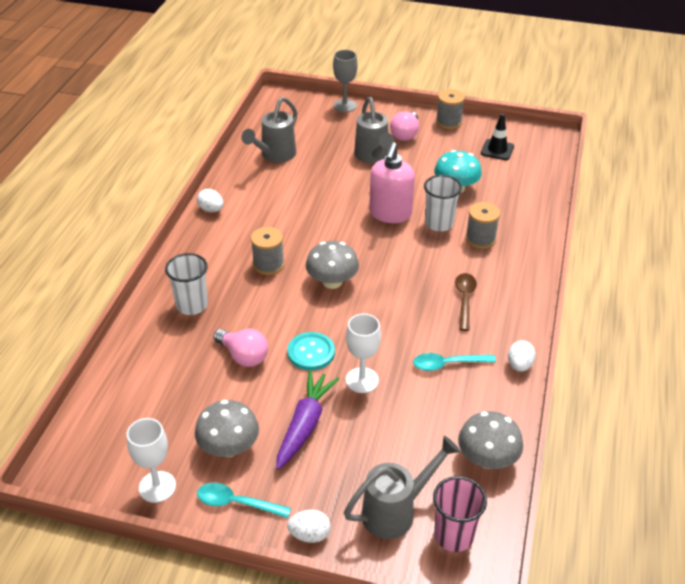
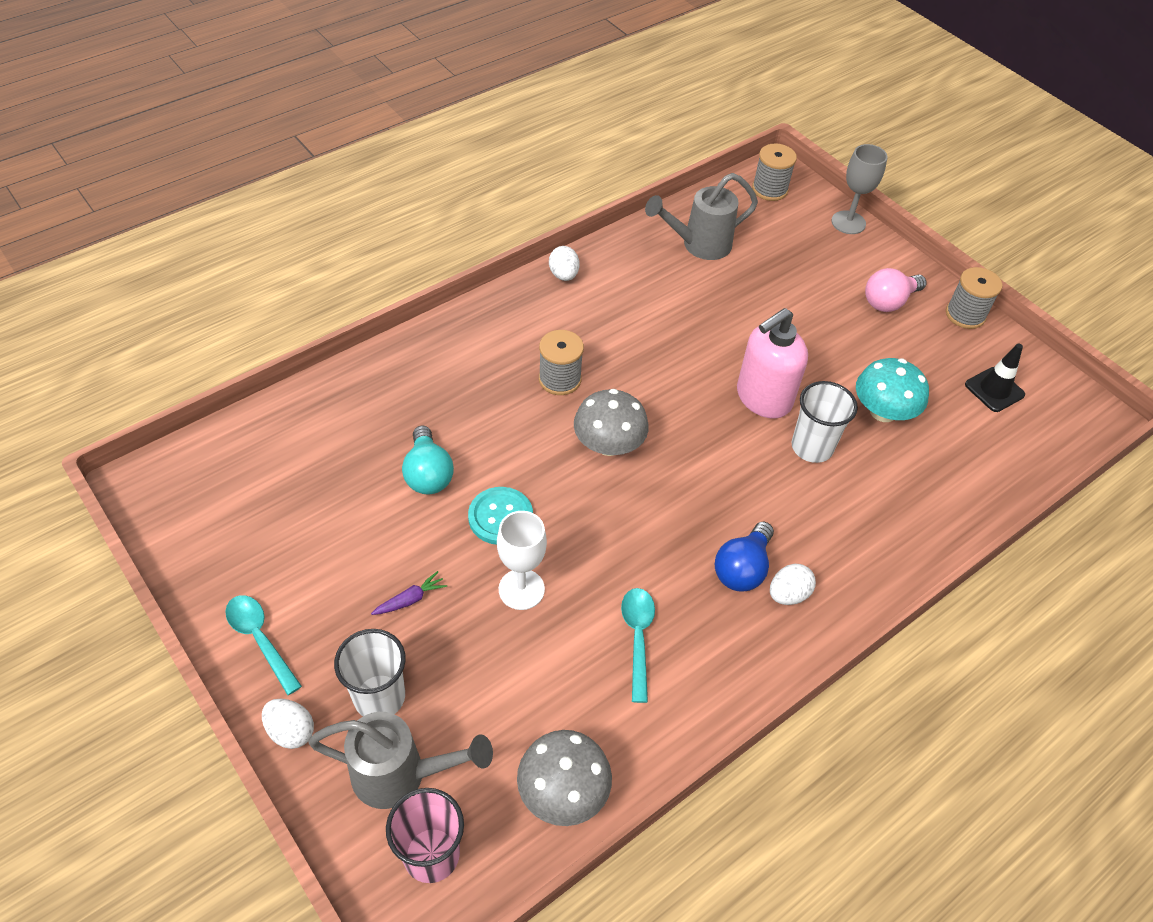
camera: 35 degrees right, 10 degrees up
(157, 487) = (209, 564): white goblet -> none
(192, 305) = (435, 379): white cup -> white cup (379, 697)
(229, 447) = (313, 570): grey mushroom -> none
(243, 356) = (428, 474): pink light bulb -> turquoise light bulb
(305, 424) = (410, 599): purple carrot -> purple carrot, size x0.46
(373, 157) = (816, 310): grey watering can -> none
(448, 364) = (637, 638): turquoise spoon -> turquoise spoon turned 60 degrees clockwise
(464, 300) = (742, 568): brown spoon -> blue light bulb
(480, 239) = (845, 500): grey spool -> grey spool (769, 189)
(519, 365) = (723, 701): white egg -> white egg (788, 594)

